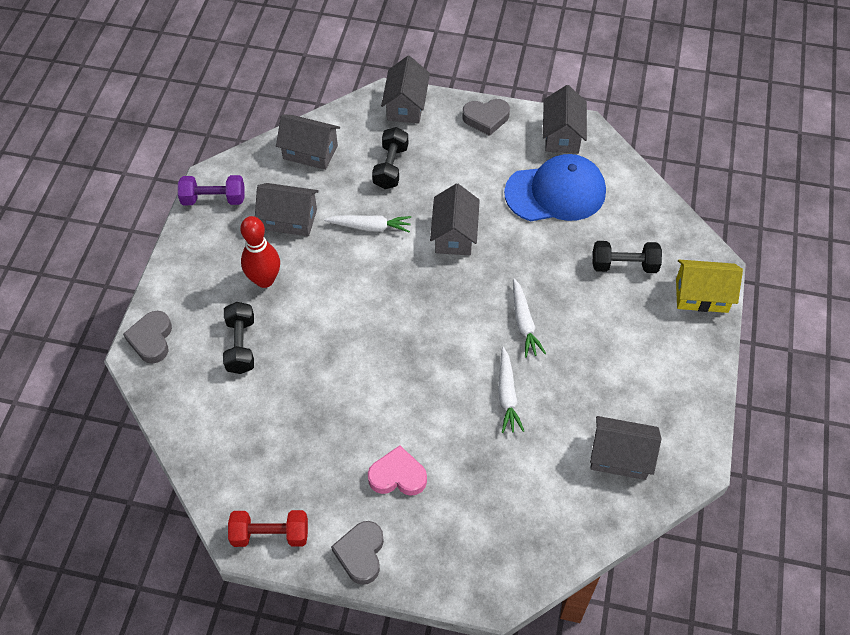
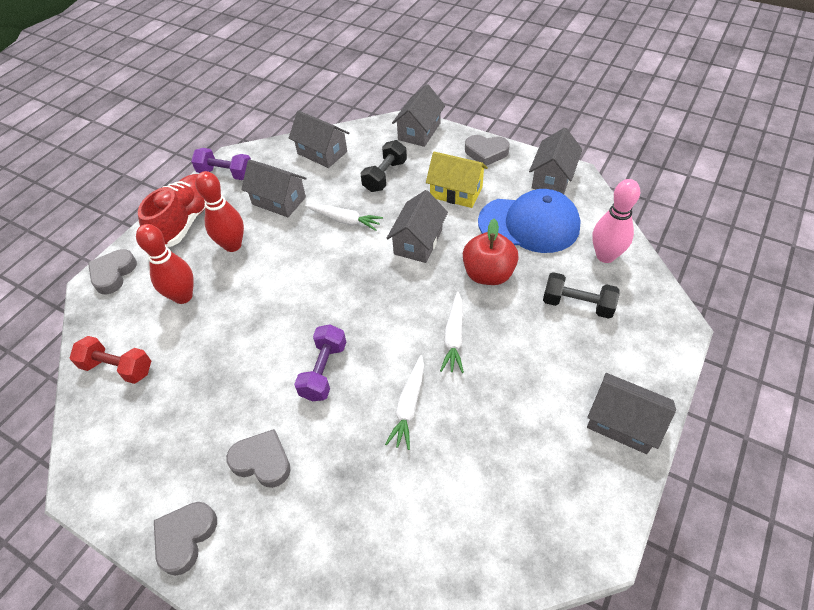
camera: 20 degrees right, 5 degrees down
(199, 264) = (186, 221): none -> red shoe
(241, 345) = (183, 296): black dumbbell -> red bowling pin
(270, 534) = (110, 487): red dumbbell -> red dumbbell (118, 368)
(397, 476) = (262, 461): pink heart -> grey heart
(417, 383) = (324, 371): none -> purple dumbbell
(534, 253) = (488, 274): none -> red apple
(620, 456) = (508, 509): grey house -> grey house (622, 423)
(636, 211) = (605, 256): none -> pink bowling pin
(701, 295) = (654, 353): yellow house -> yellow house (456, 192)

